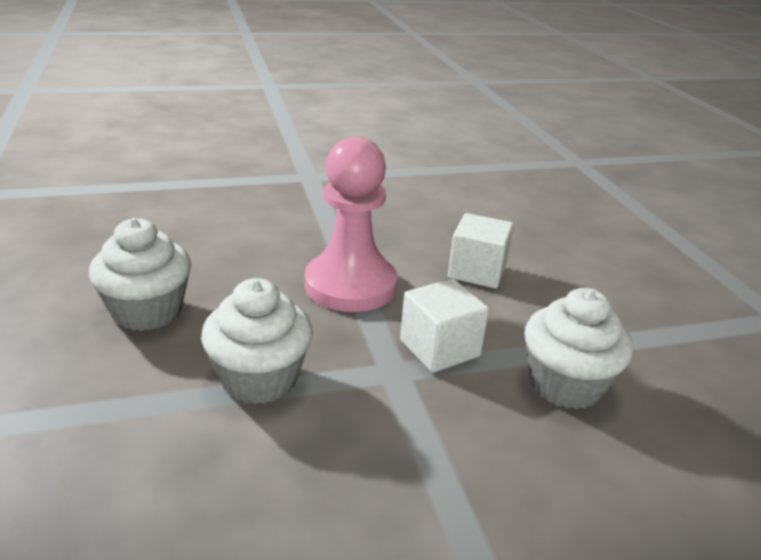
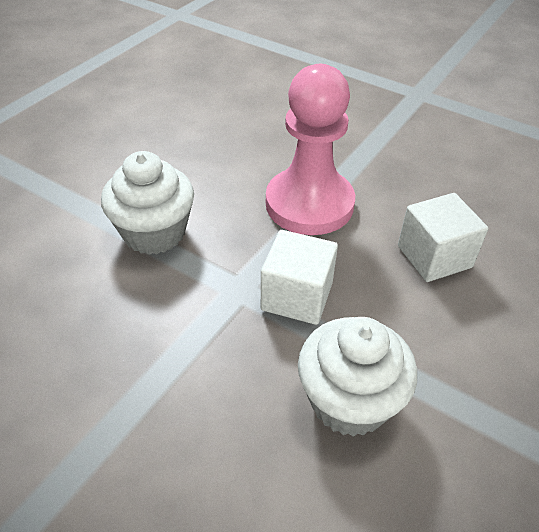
camera: 50 degrees right, 15 degrees up
(147, 311) = (160, 146): white cupcake -> none

